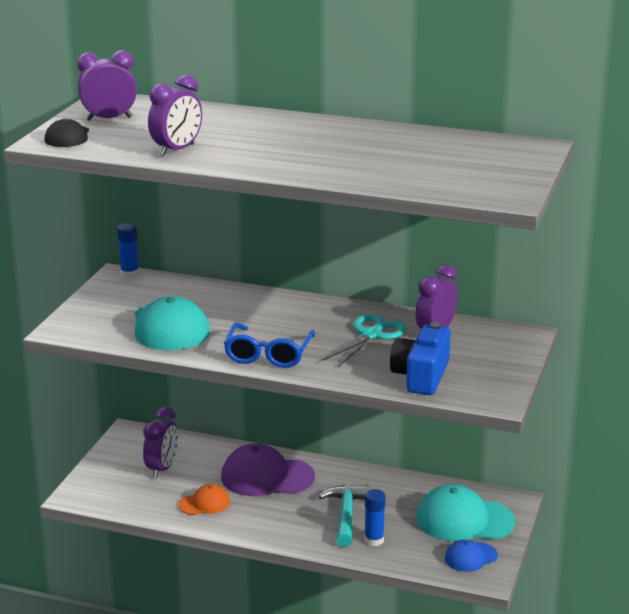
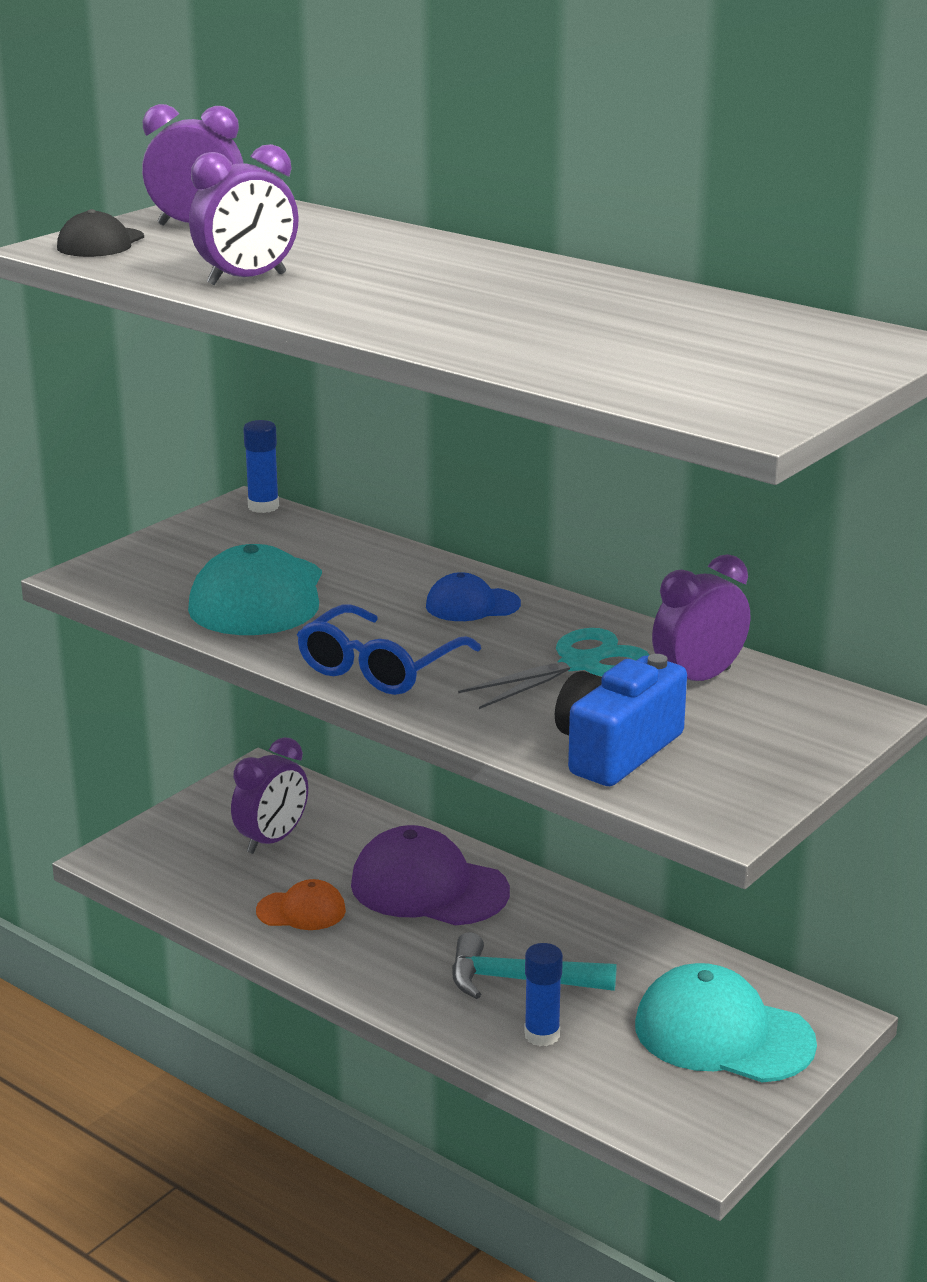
camera: 20 degrees right, 0 degrees up
(345, 515) = (519, 980): turquoise hammer -> turquoise hammer turned 105 degrees counterclockwise
(470, 557) = (696, 1105): blue cap -> blue cap (472, 605)

